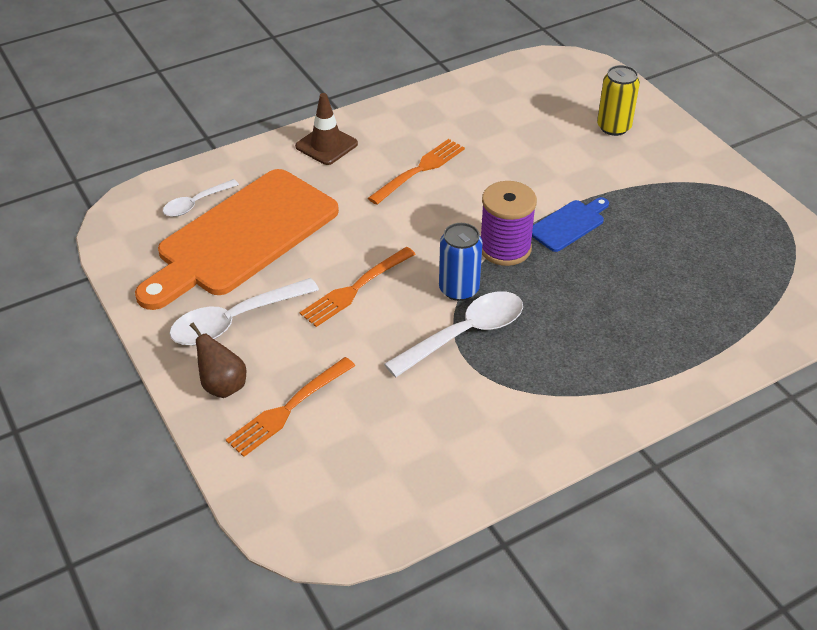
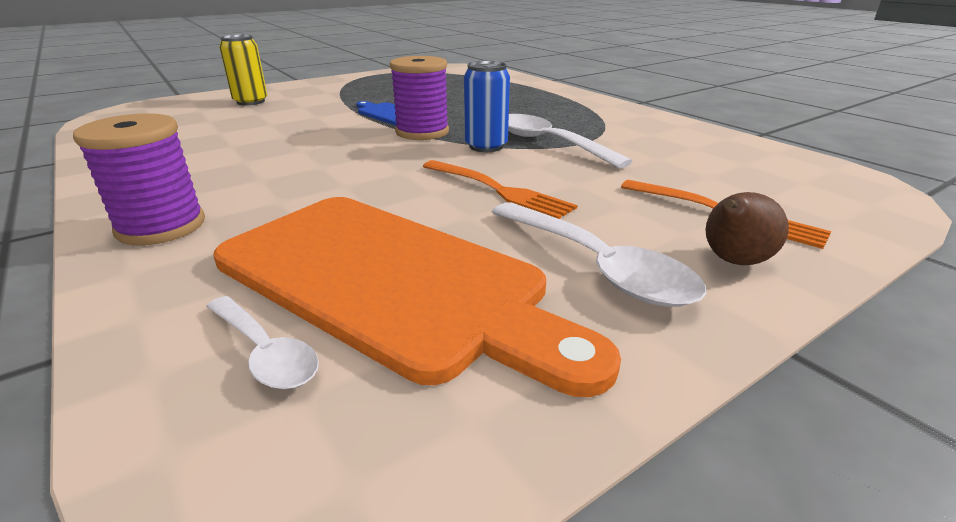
camera: 95 degrees left, 15 degrees down
(326, 145) = (161, 226): brown traffic cone -> purple spool
(419, 170) = (270, 167): orange fork -> none

